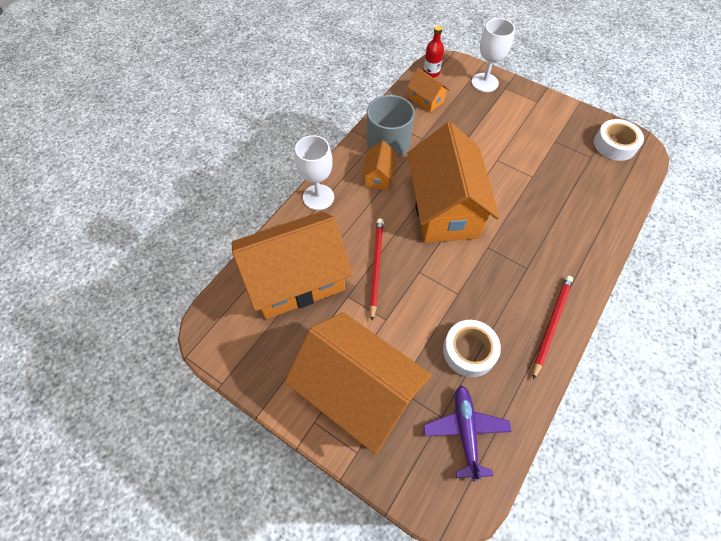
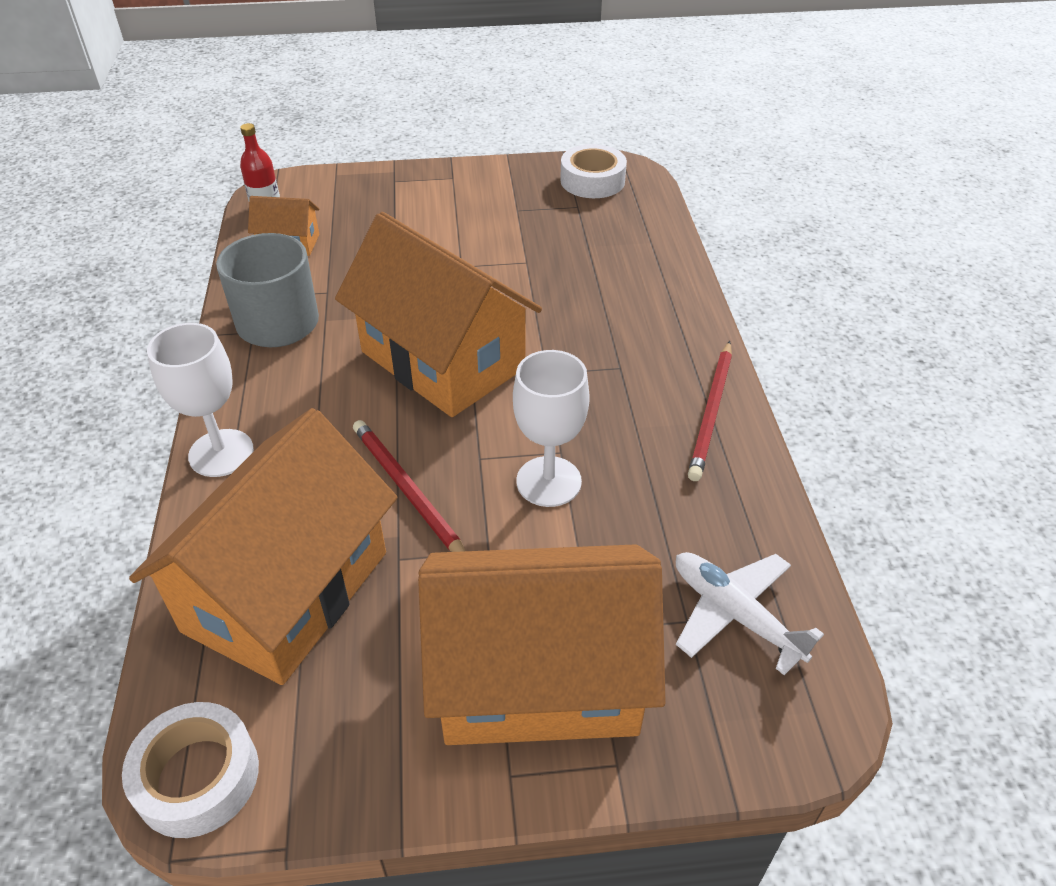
camera: 40 degrees left, 15 degrees down
(379, 176) = (301, 371): orange house -> none
(465, 431) = (734, 614): purple plane -> white plane
(469, 351) = (643, 511): white tape -> white tape (197, 777)
(484, 82) = (359, 187): white goblet -> white goblet (548, 481)
(551, 324) = (711, 412): red pencil -> red pencil turned 150 degrees counterclockwise

